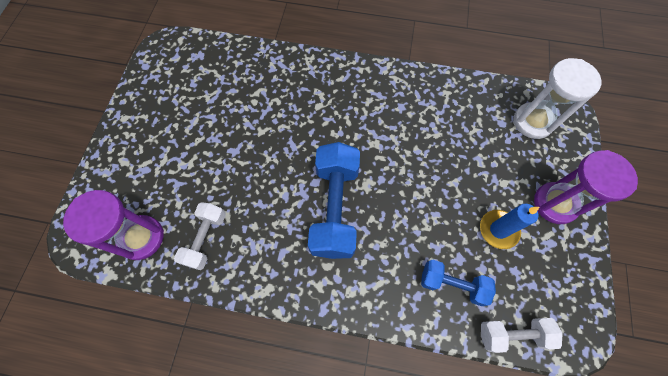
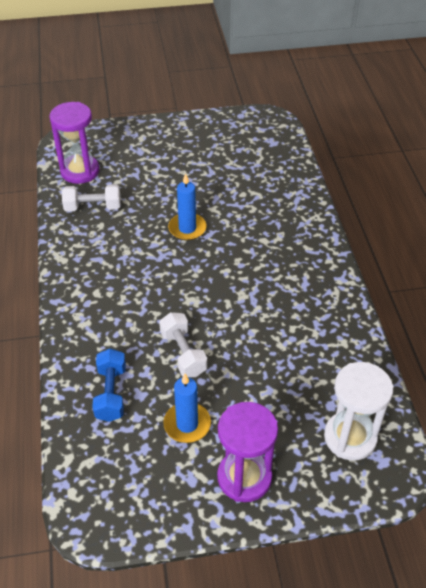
camera: 70 degrees right, 20 degrees down
(277, 160) = (187, 228): none -> blue candle
(335, 208) = (156, 282): blue dumbbell -> none
(512, 334) = (75, 456): white dumbbell -> white dumbbell (183, 353)

